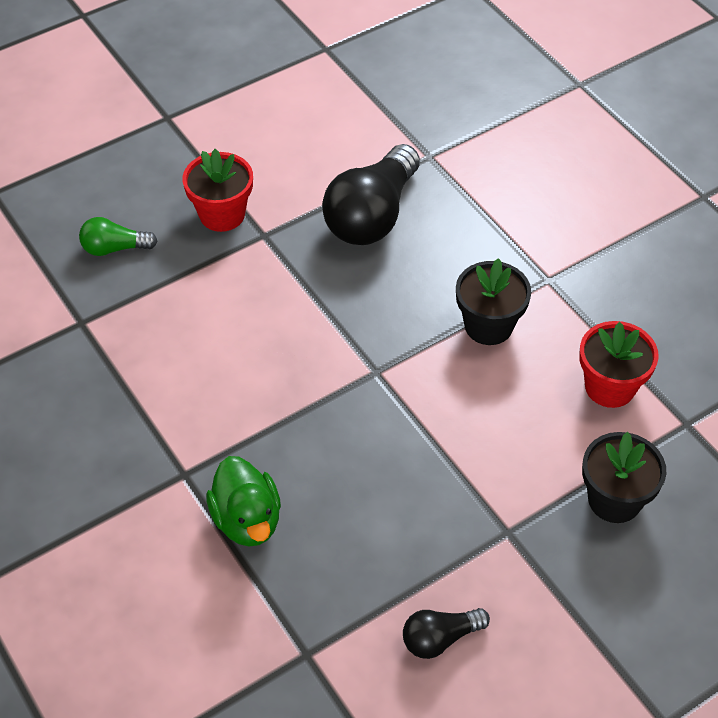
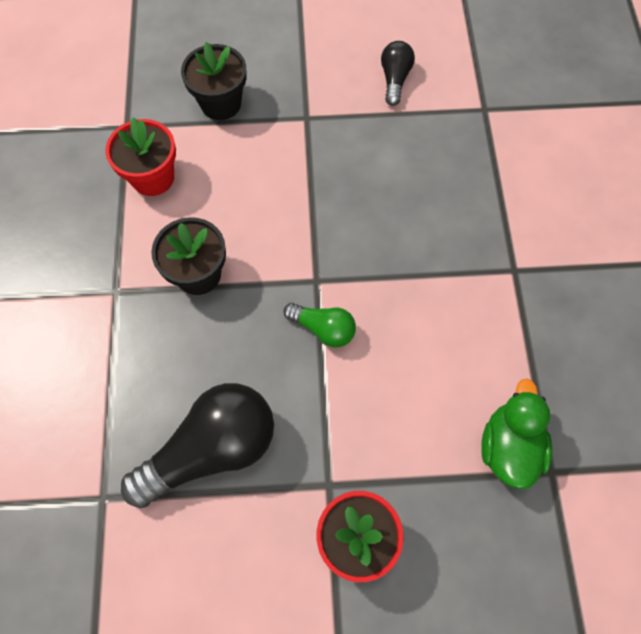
camera: 150 degrees left, 15 degrees up
(115, 248) = (486, 554): green light bulb -> green light bulb (323, 329)
(247, 520) = (482, 211): green duck -> green duck (508, 446)
(440, 638) = (395, 79): black light bulb -> black light bulb turned 90 degrees counterclockwise

